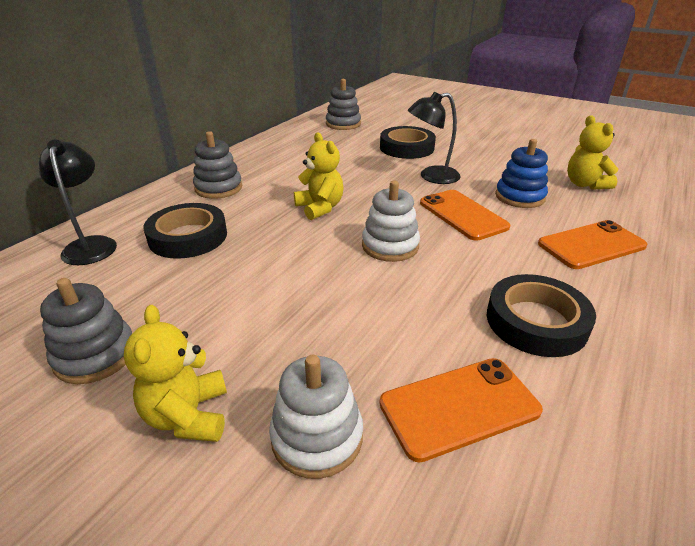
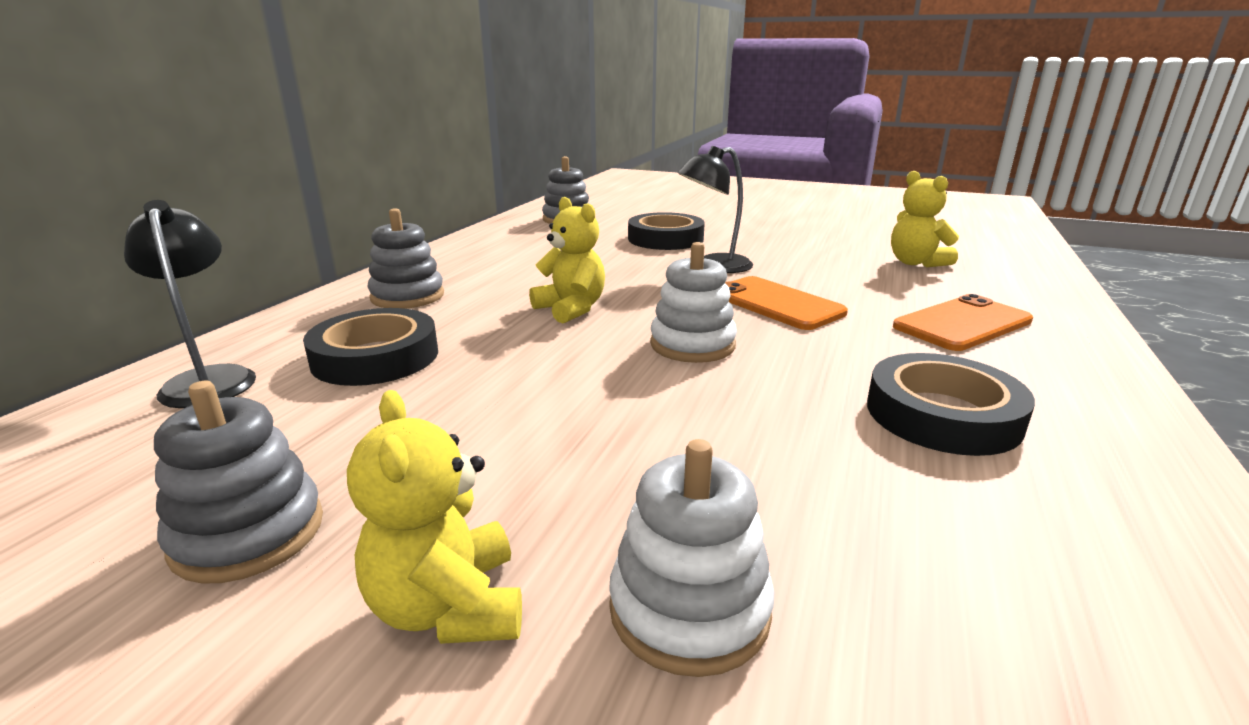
camera: 10 degrees left, 10 degrees down
(459, 407) = (895, 535): orange phone -> none
(519, 197) = (841, 280): blue stacking toy -> none

